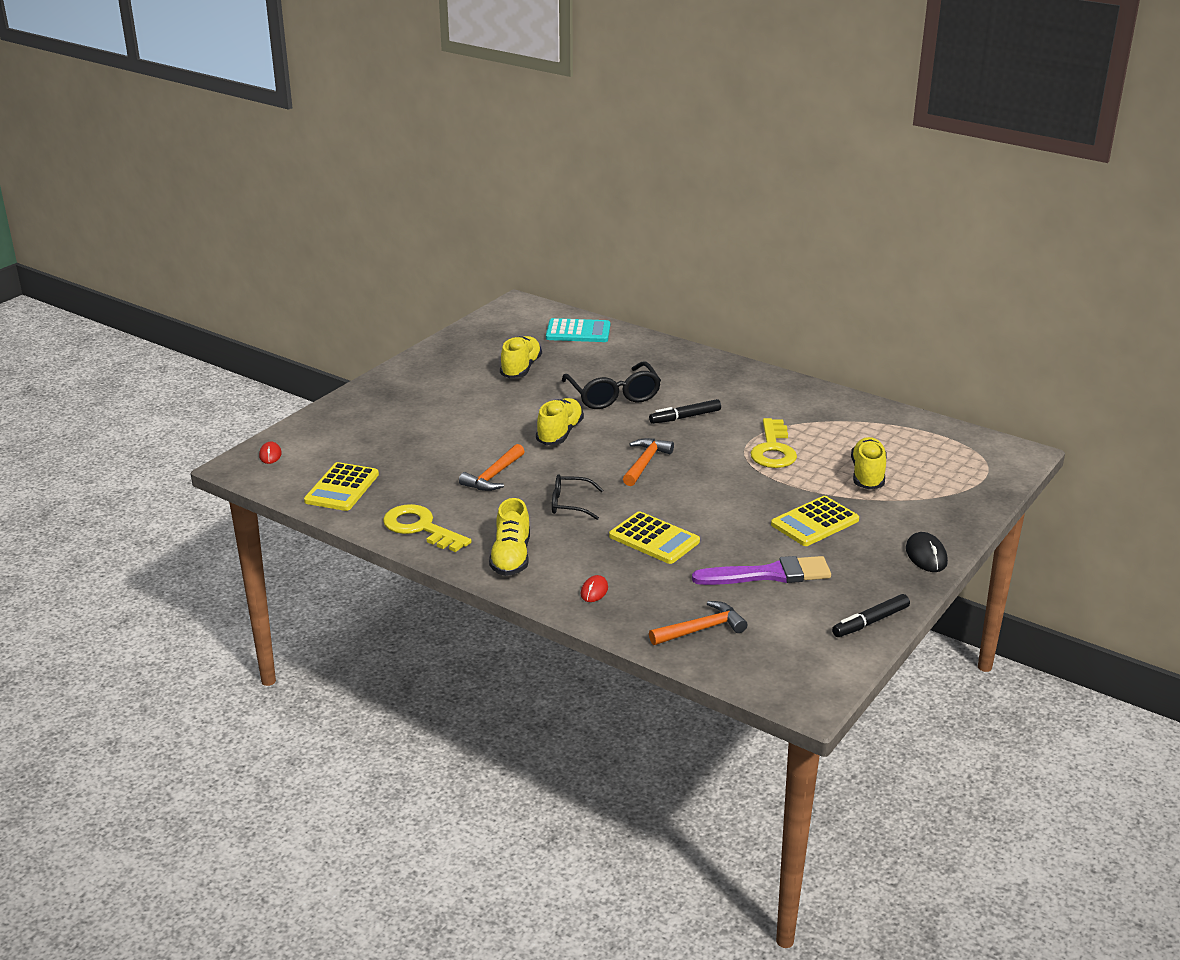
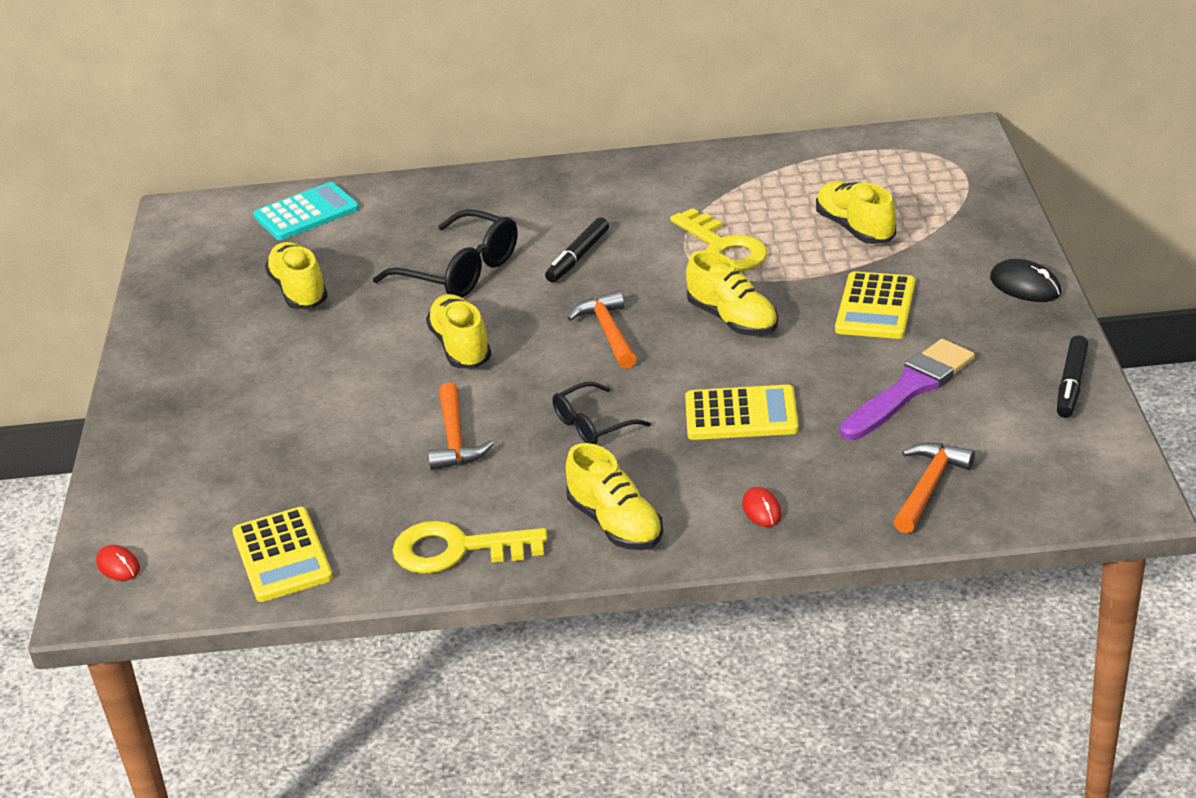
camera: 35 degrees left, 5 degrees up
(722, 489) = (732, 320): none -> yellow shoe

